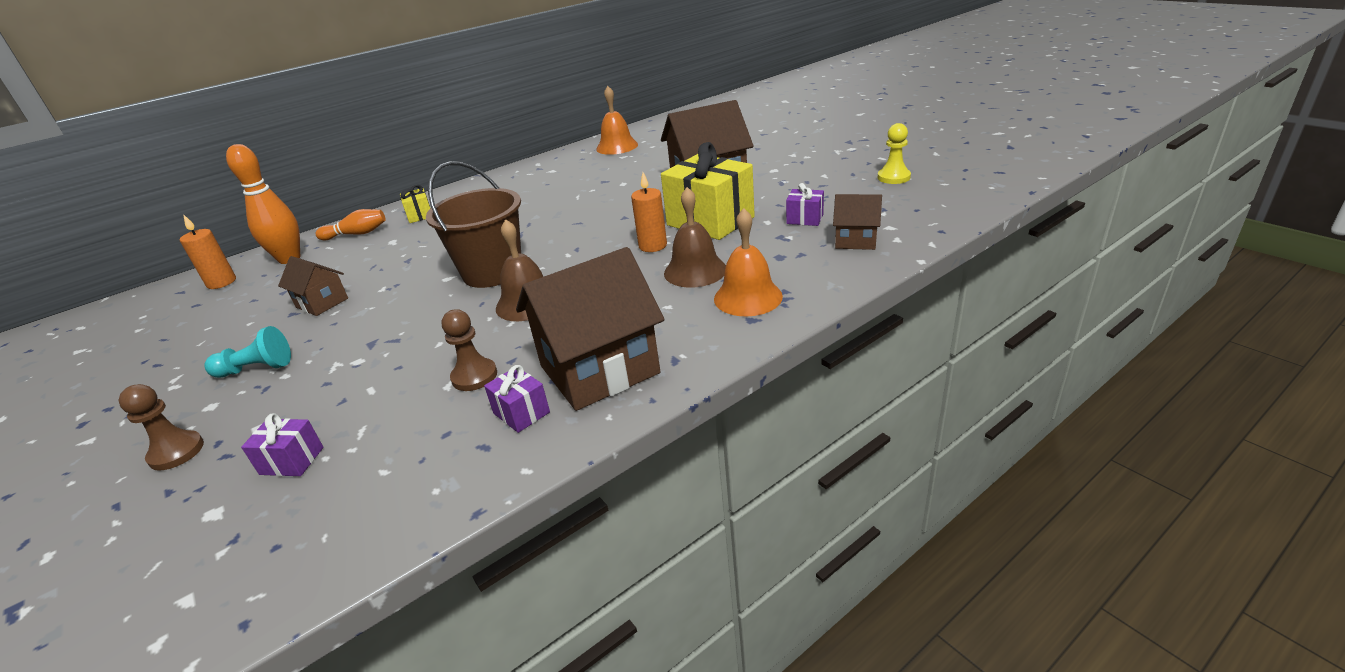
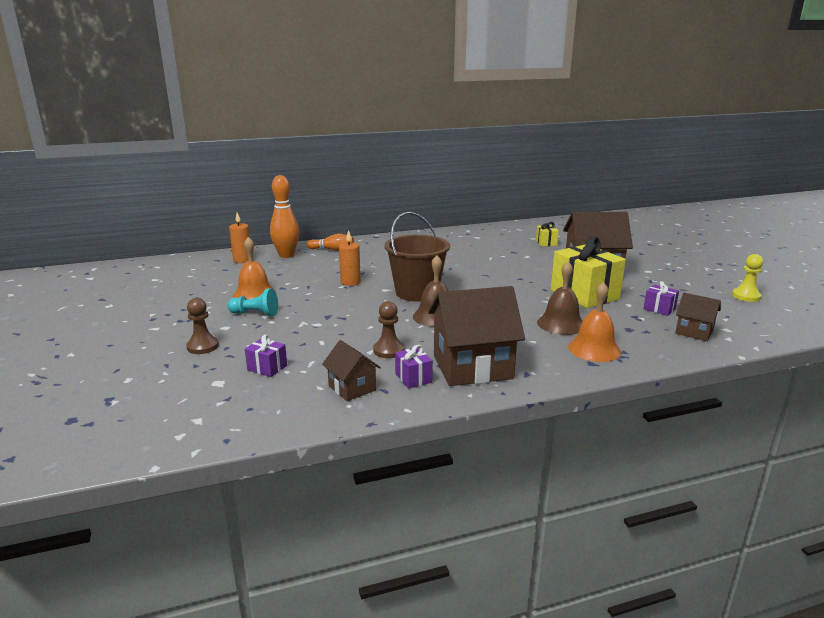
camera: 15 degrees right, 10 degrees down
(322, 303) = (302, 286): brown house -> brown house (352, 388)
(420, 215) = (376, 247): yellow gift -> yellow gift (546, 243)
(617, 146) = (530, 230): orange bell -> orange bell (254, 294)
(653, 246) = (535, 301): orange candle -> orange candle (350, 282)

